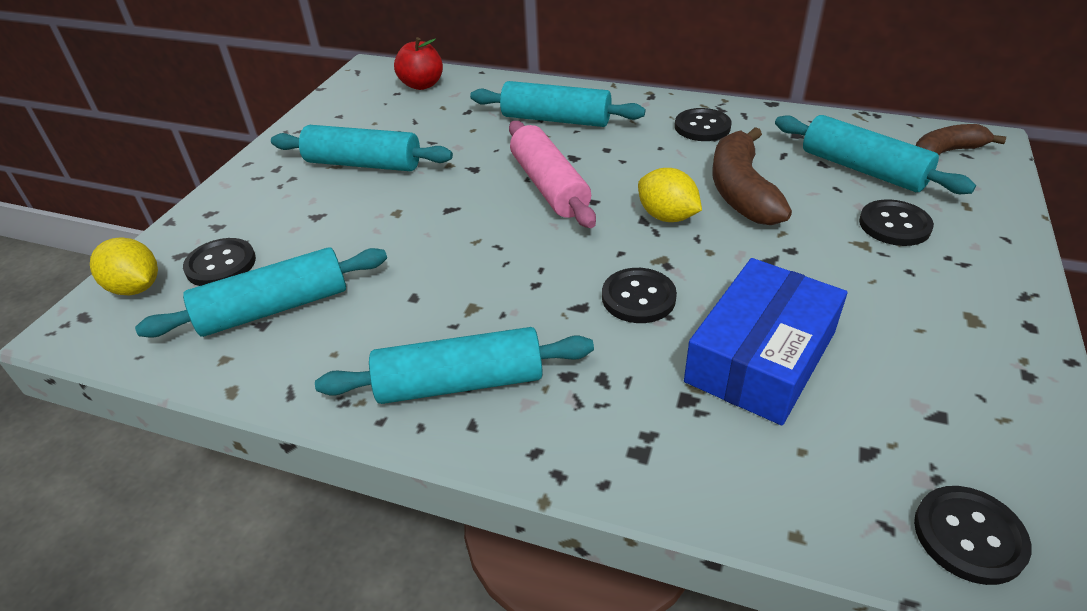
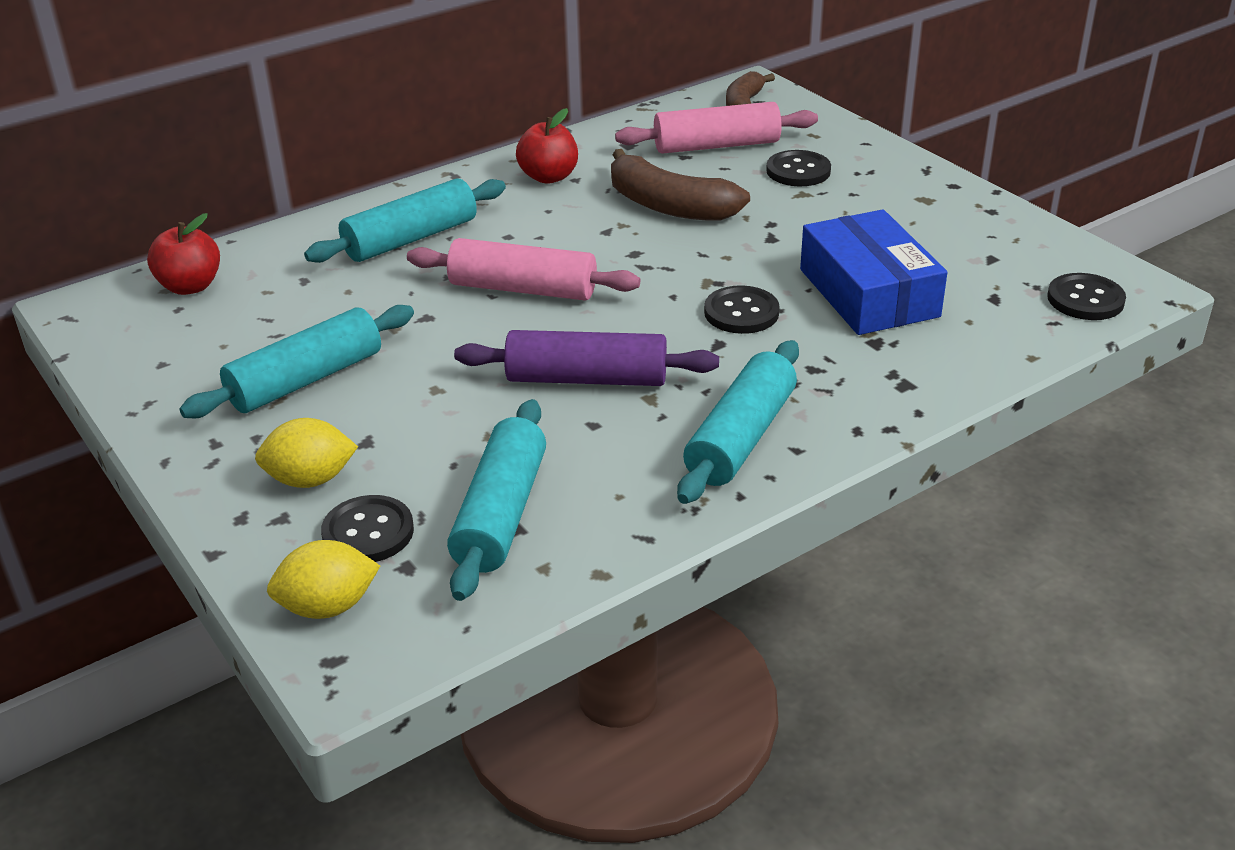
camera: 55 degrees left, 5 degrees down
(467, 266) = (586, 379): none -> purple rolling pin
(667, 216) = (655, 253): yellow lemon -> yellow lemon (310, 480)
(702, 127) = (549, 177): black button -> red apple
(862, 169) = (716, 146): turquoise rolling pin -> pink rolling pin

